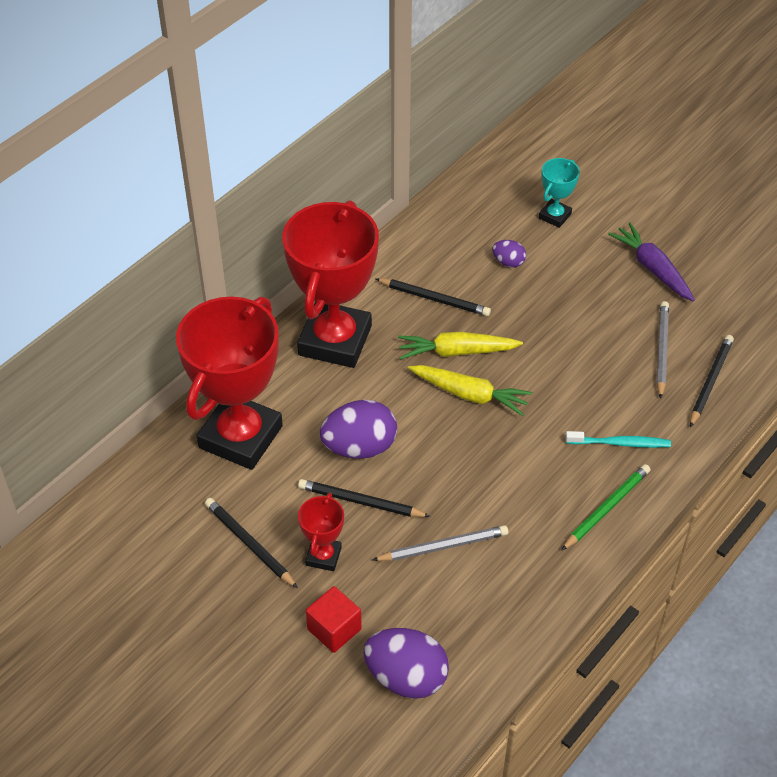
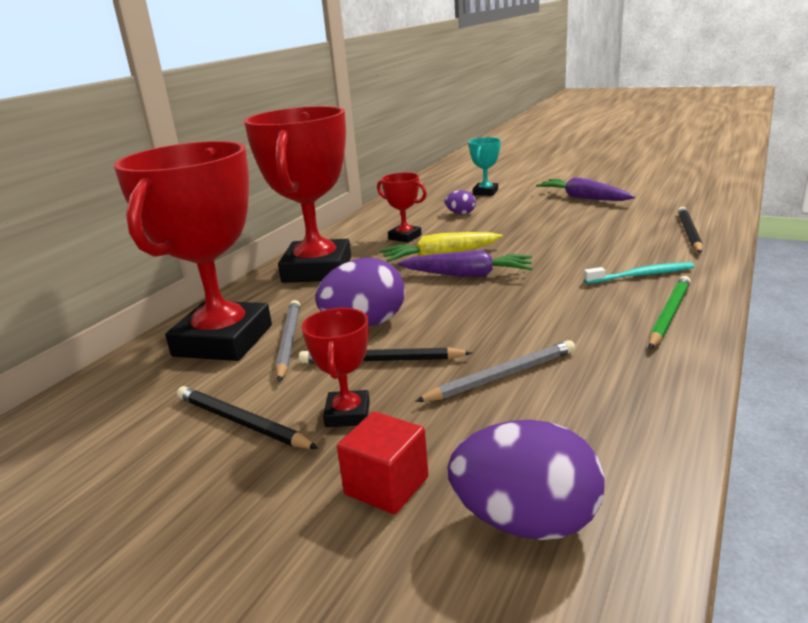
camera: 10 degrees left, 25 degrees down
(434, 299) = (405, 237): black pencil -> red trophy
(470, 395) = (467, 275): yellow carrot -> purple carrot
(662, 350) = (629, 227): grey pencil -> grey pencil (289, 341)

